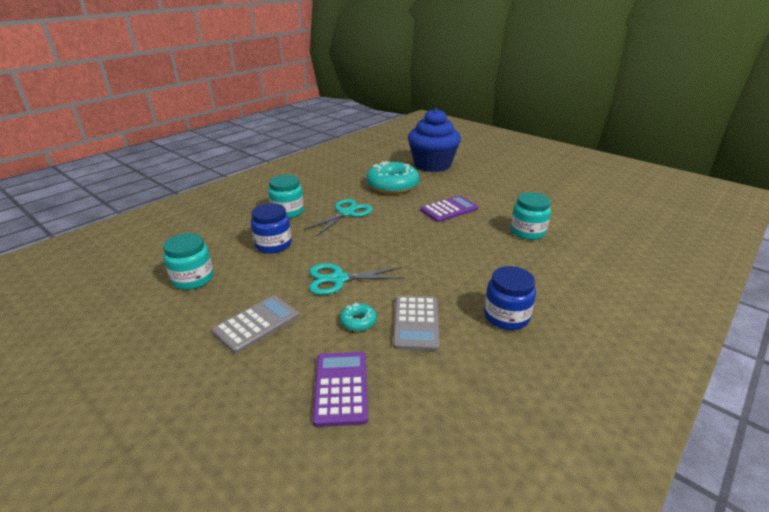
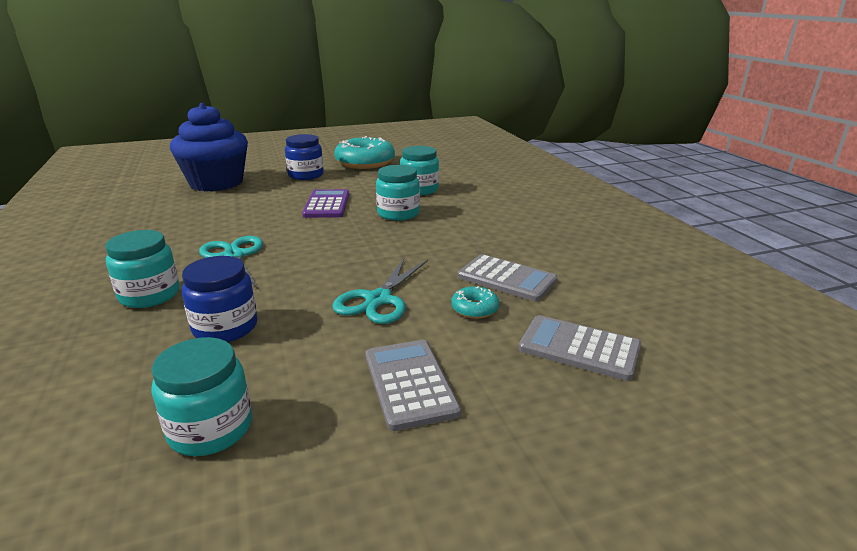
camera: 60 degrees left, 5 degrees down
(341, 388) = (579, 348): purple calculator -> grey calculator
(392, 185) = (220, 214): turquoise donut -> turquoise donut (365, 162)
(470, 240) = (398, 213): none -> turquoise jar
(506, 316) = (533, 237): blue jar -> blue jar (306, 175)

